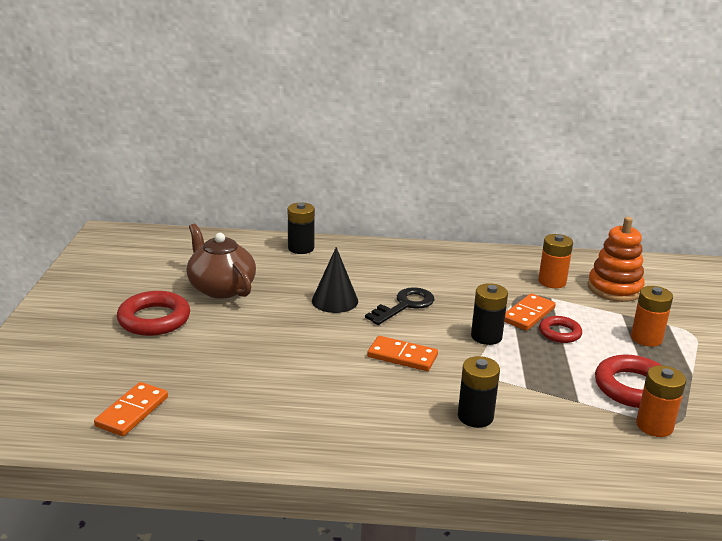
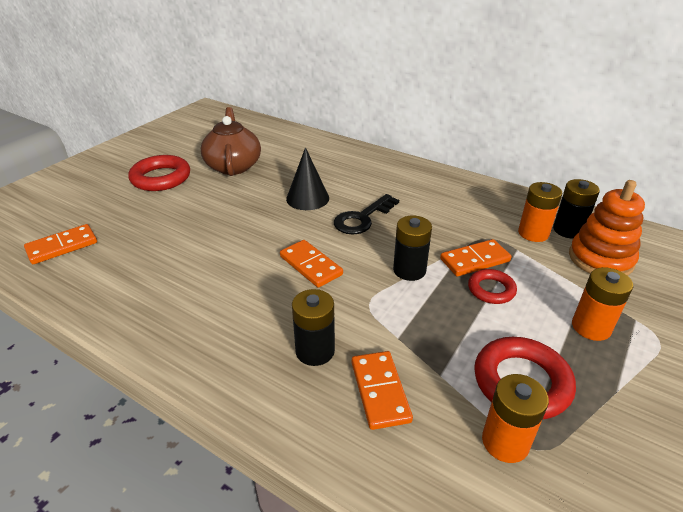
camera: 30 degrees right, 10 degrees up
(301, 248) = (328, 148): black battery -> black battery (568, 230)
(404, 305) = (362, 218): black key -> black key turned 150 degrees clockwise
(549, 425) = (380, 391): none -> orange domino

